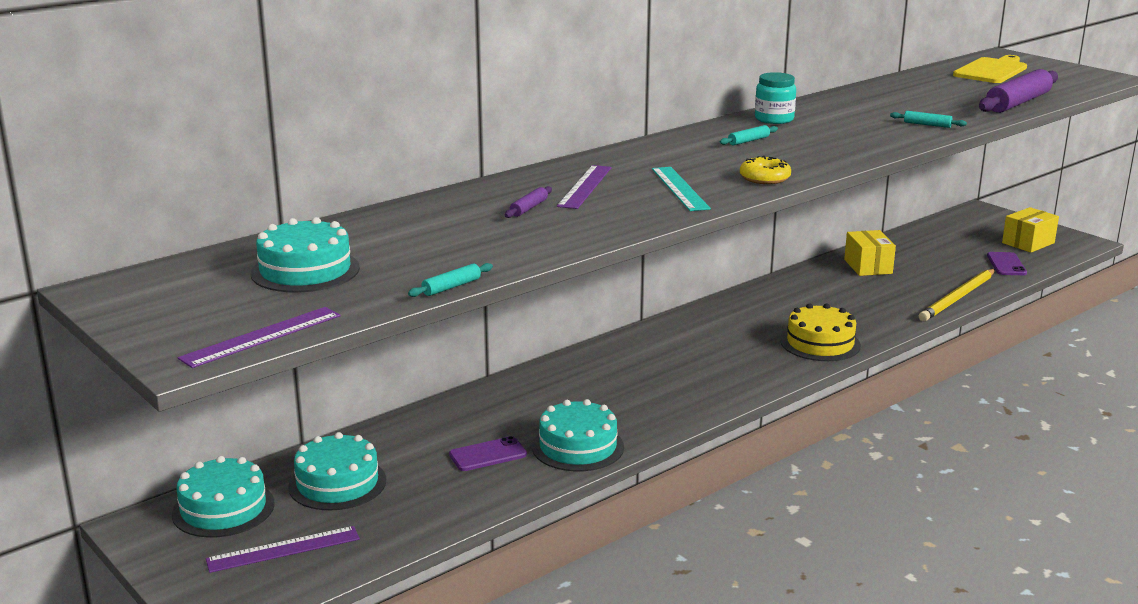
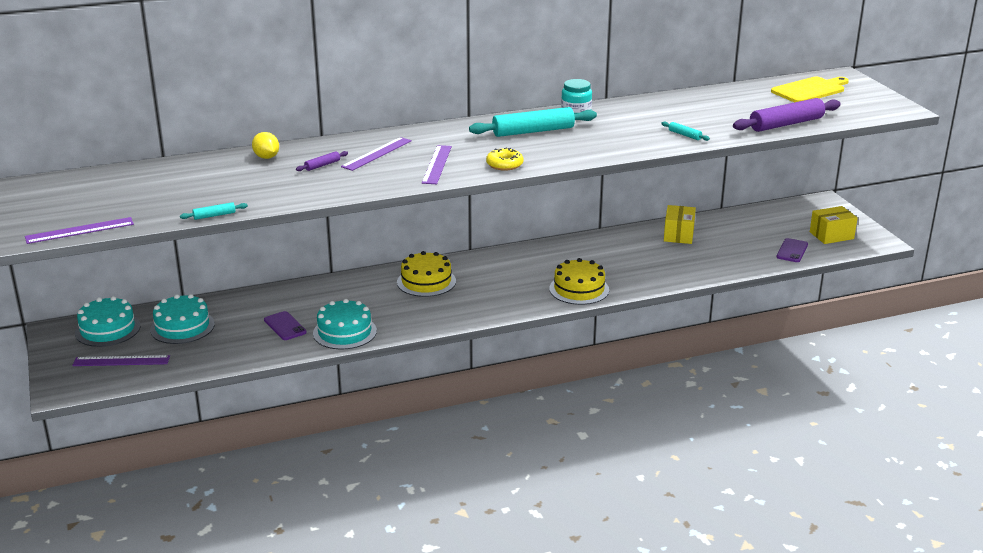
camera: 20 degrees right, 5 degrees up
(305, 270) = (145, 190): turquoise cake -> none
(438, 209) = (266, 157): none -> yellow lemon
(488, 455) = (285, 326): purple phone -> purple phone turned 60 degrees clockwise
(624, 366) = (426, 281): none -> yellow cake
(679, 188) = (436, 164): turquoise ruler -> purple ruler
(748, 141) = (533, 131): turquoise rolling pin -> turquoise rolling pin, size x2.27
(957, 298) = (721, 272): yellow pencil -> none

